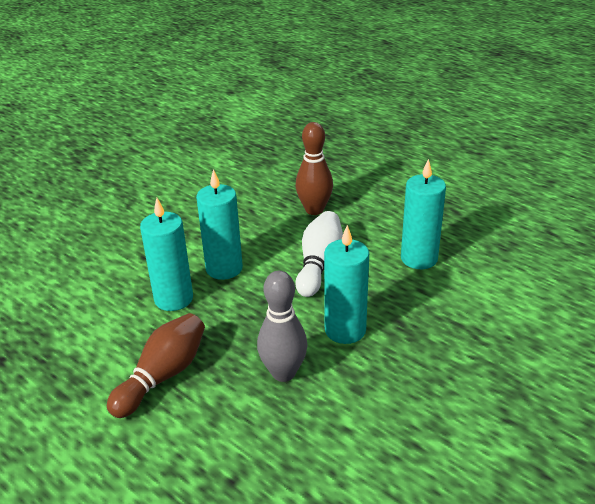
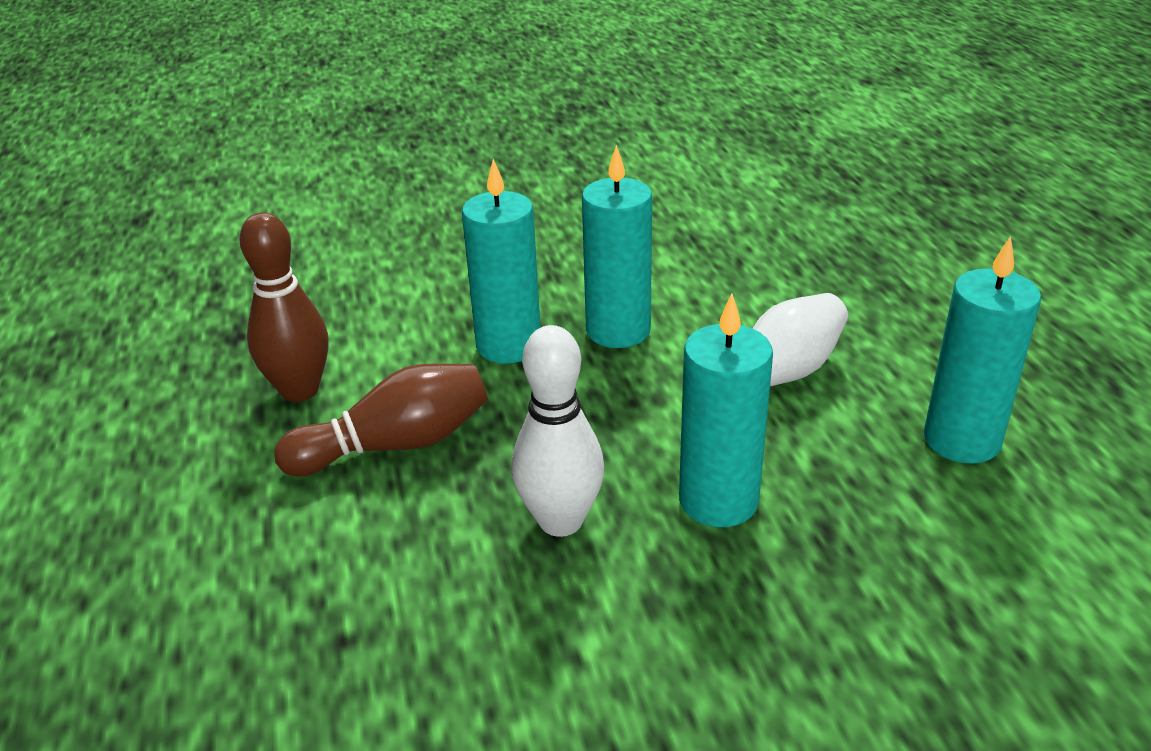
camera: 35 degrees right, 0 degrees up
(283, 373) = (560, 521): grey bowling pin -> white bowling pin
(314, 210) = (842, 294): brown bowling pin -> brown bowling pin (300, 390)

